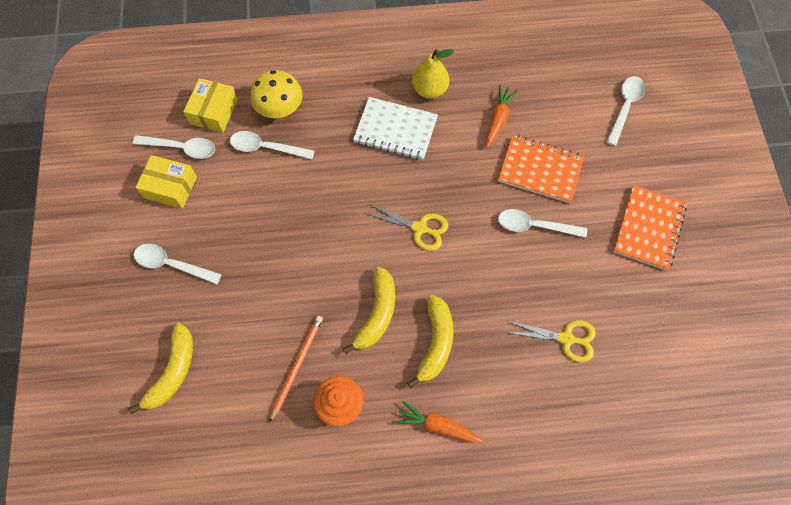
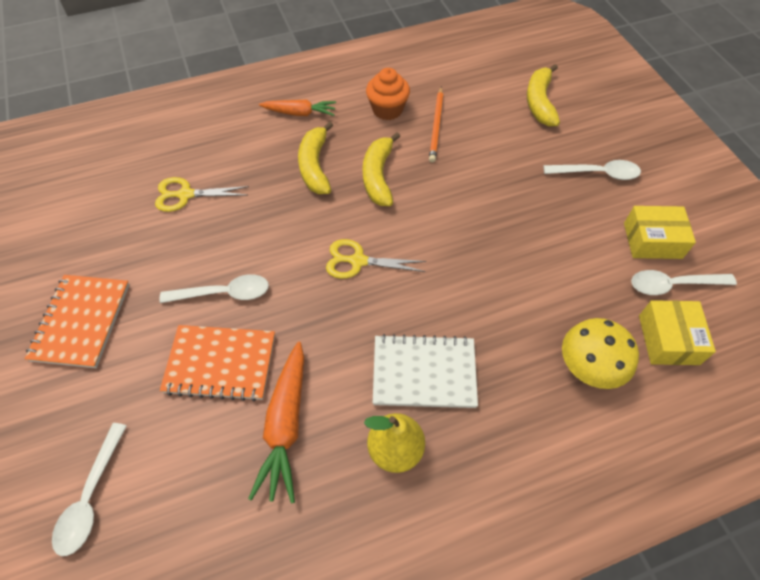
camera: 165 degrees right, 10 degrees down
(266, 148) = (575, 309): white spoon -> none
(498, 119) = (285, 426): orange carrot -> orange carrot, size x1.51

